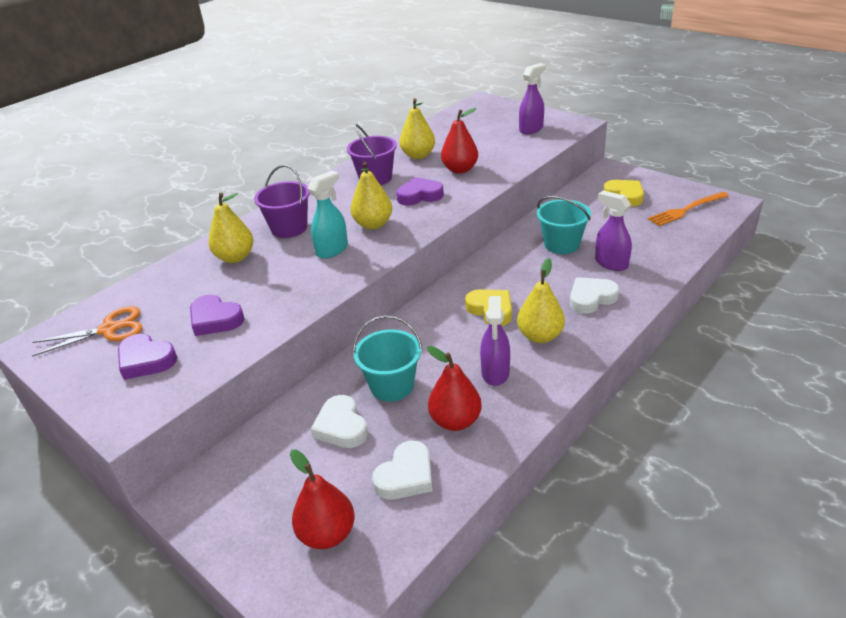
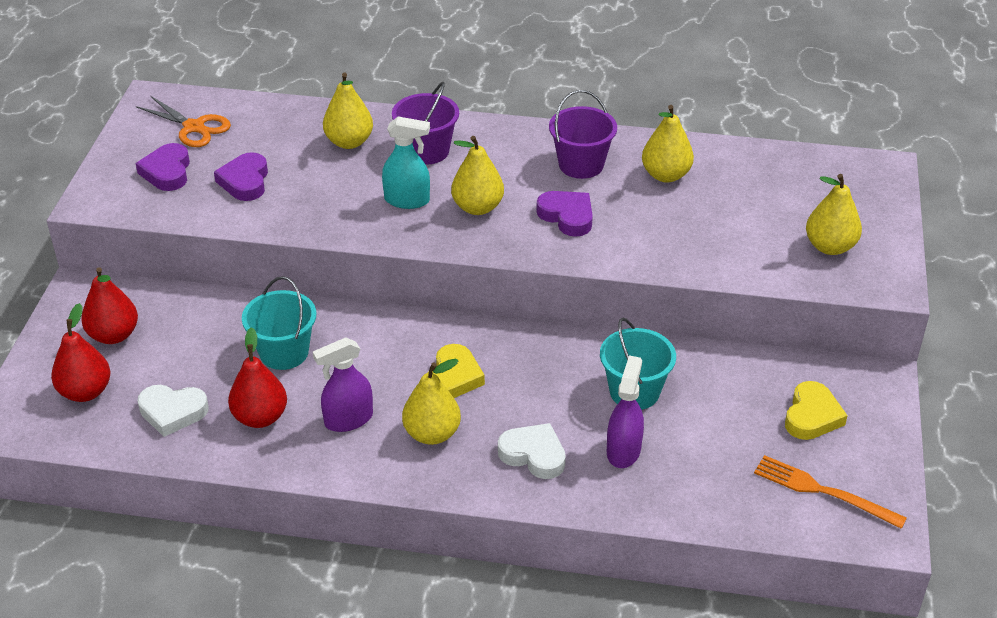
camera: 55 degrees right, 5 degrees up
(341, 426) = (210, 343): white heart -> none
(460, 169) = (657, 224): red pear -> red pear (113, 335)
(531, 129) = (830, 247): purple spray bottle -> yellow pear

